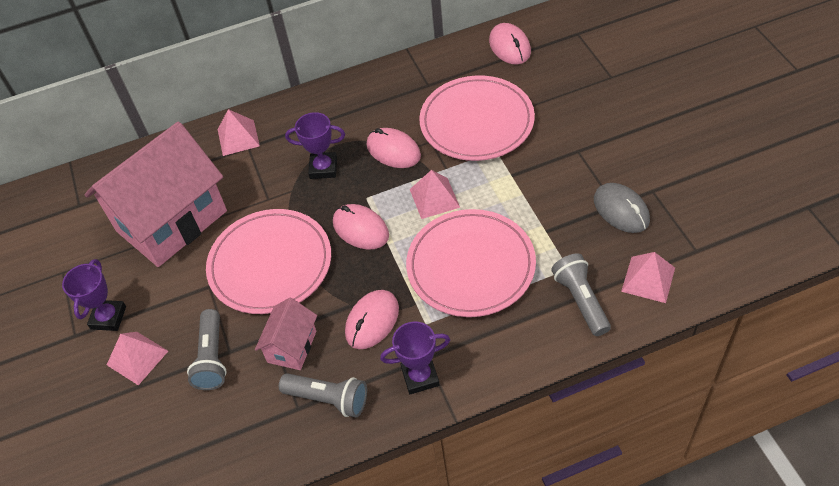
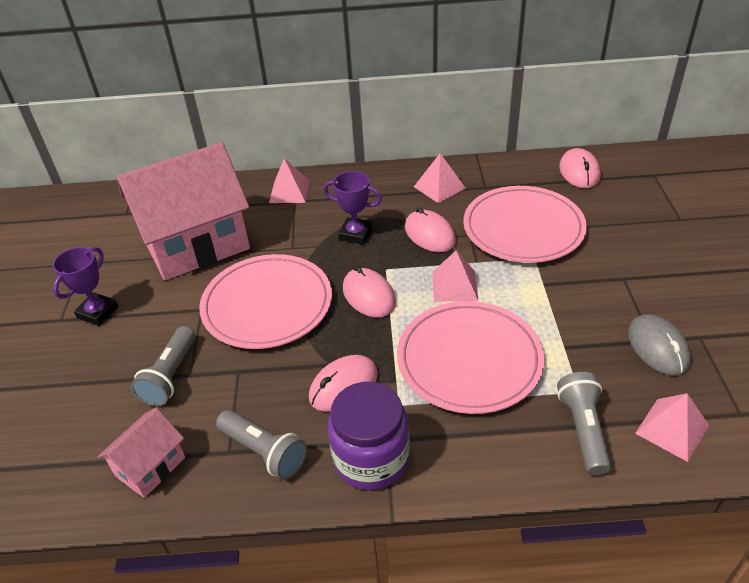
camera: 15 degrees right, 10 degrees down
(137, 357) = (103, 355): pink pyramid -> pink pyramid (439, 187)
(292, 347) = (252, 388): pink house -> pink house (150, 467)
(420, 377) = (371, 458): purple trophy -> purple jar

